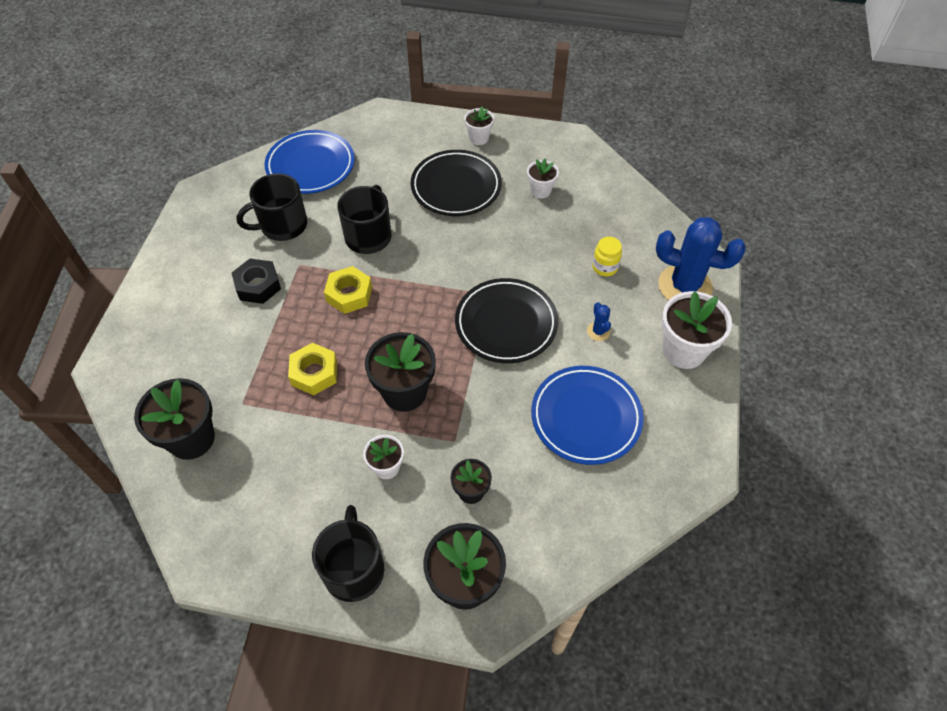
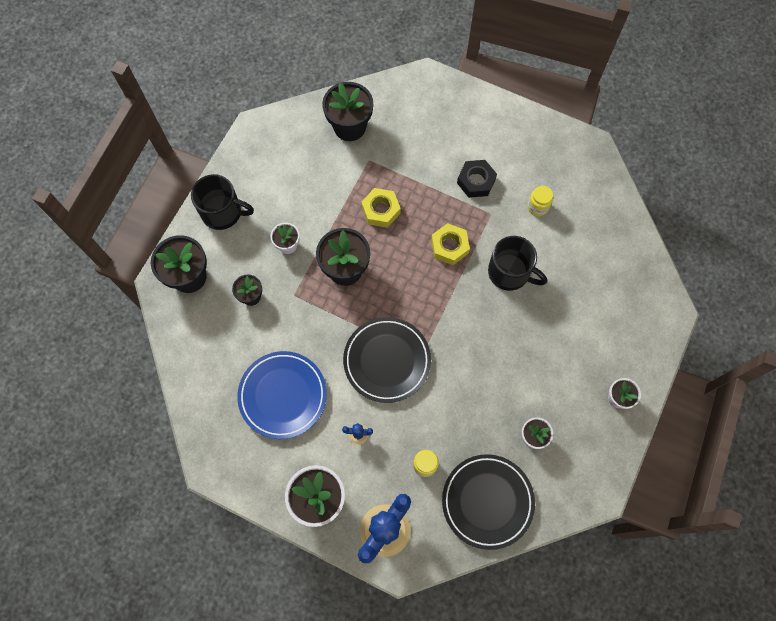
camera: 105 degrees right, 15 degrees up
(282, 225) = (538, 207): black mug -> yellow jar
(311, 166) = (607, 239): blue plate -> none
(456, 187) = (554, 359): black plate -> black plate (487, 501)

